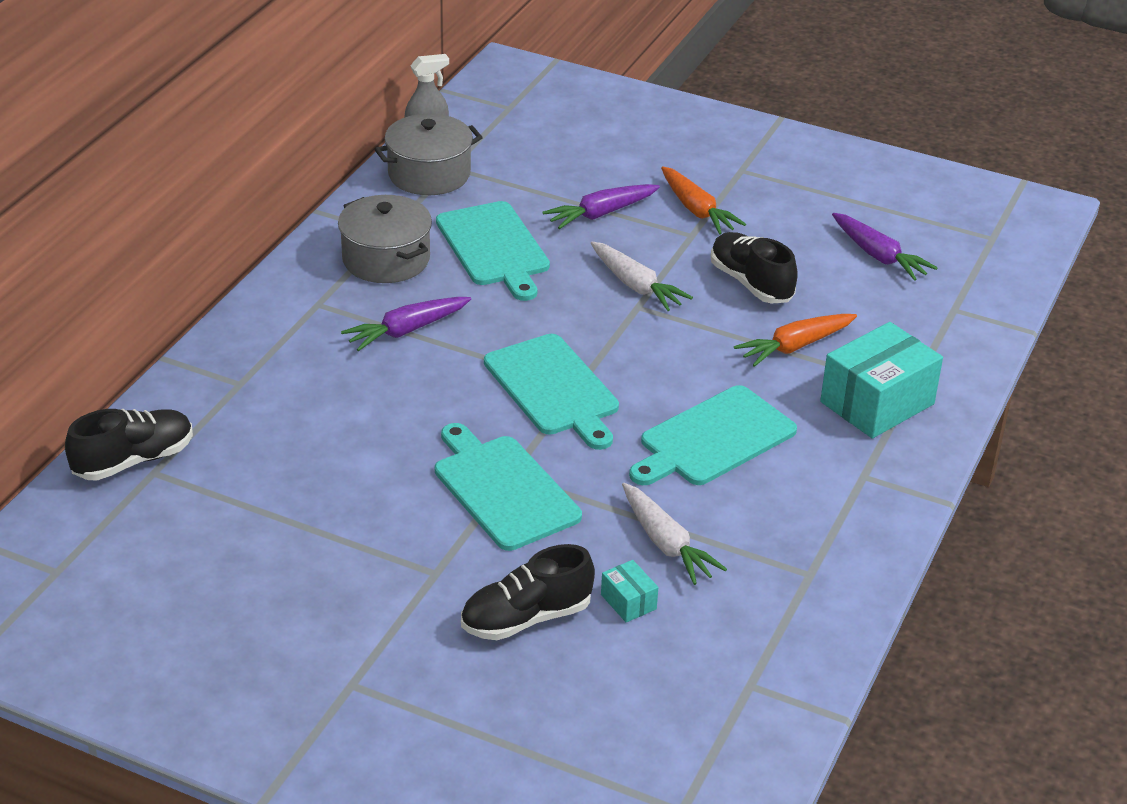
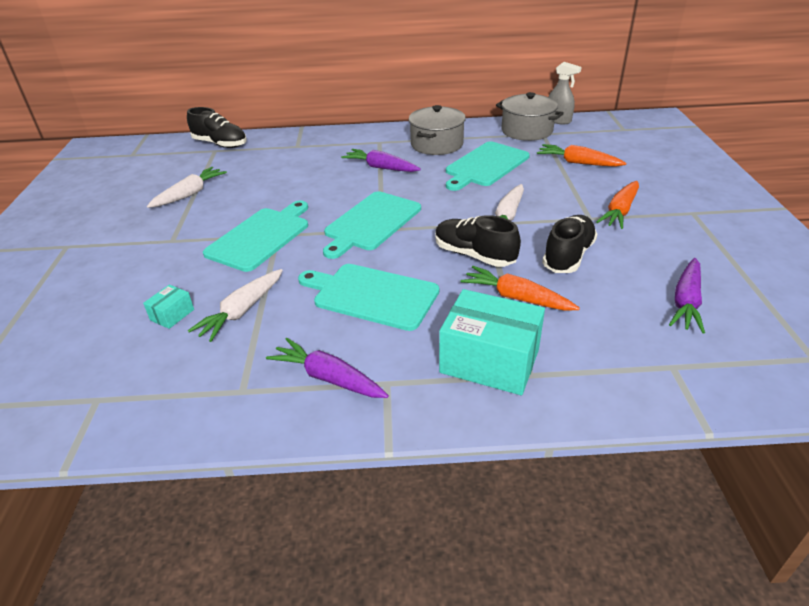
camera: 65 degrees right, 0 degrees up
(299, 530) = (190, 194): none -> white carrot
(526, 618) = (141, 282): black shoe -> black shoe (474, 255)
(561, 181) = (578, 163): none -> orange carrot
(601, 214) = (565, 183): purple carrot -> purple carrot (328, 378)

